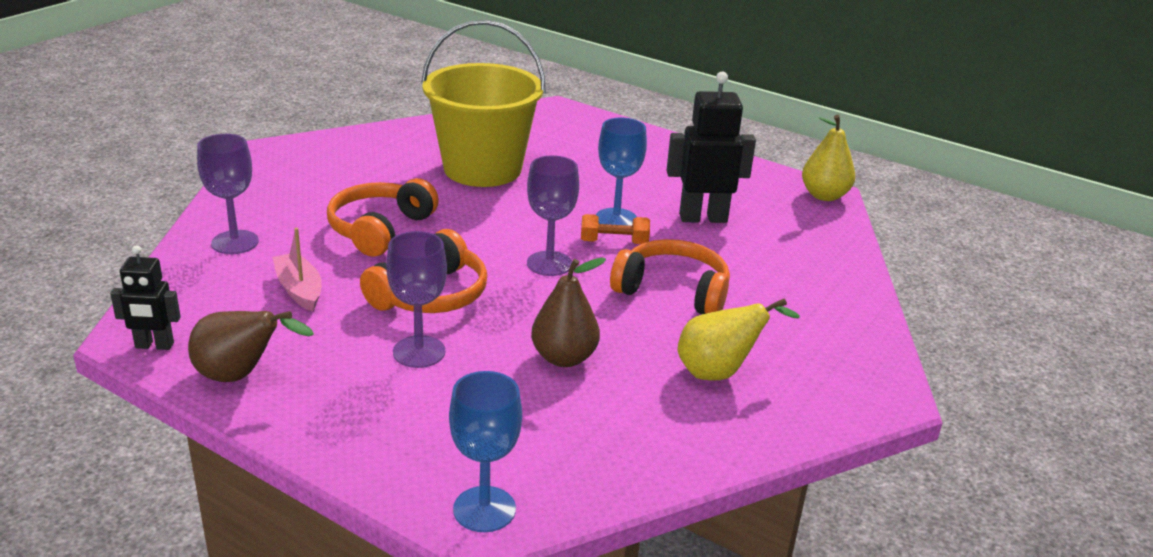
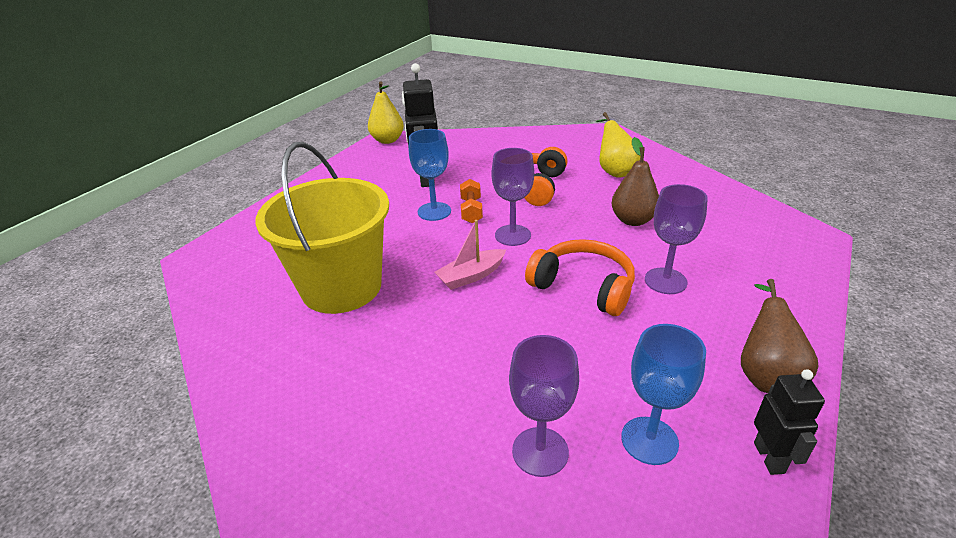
camera: 90 degrees left, 5 degrees up
(299, 290) = (613, 369): pink boat -> pink boat (471, 276)
(380, 229) = (480, 336): orange headphones -> none
(484, 509) = (799, 234): blue goblet -> blue goblet (649, 440)

